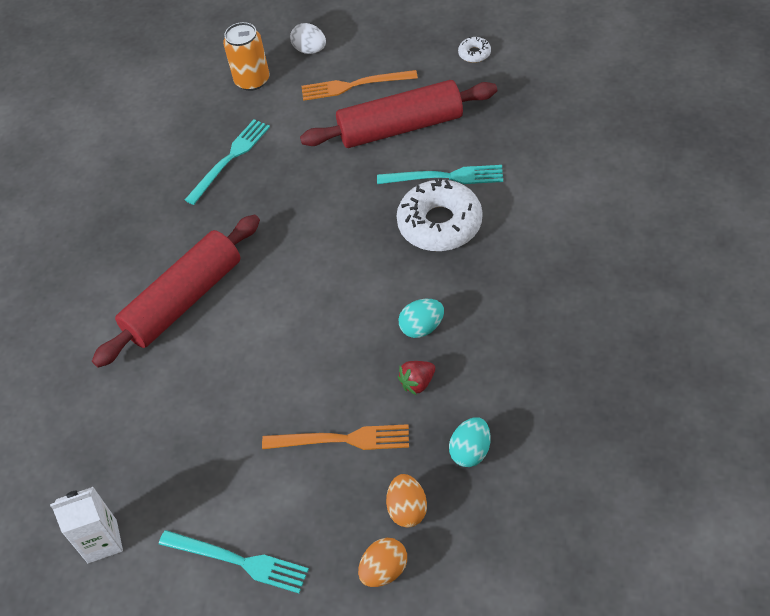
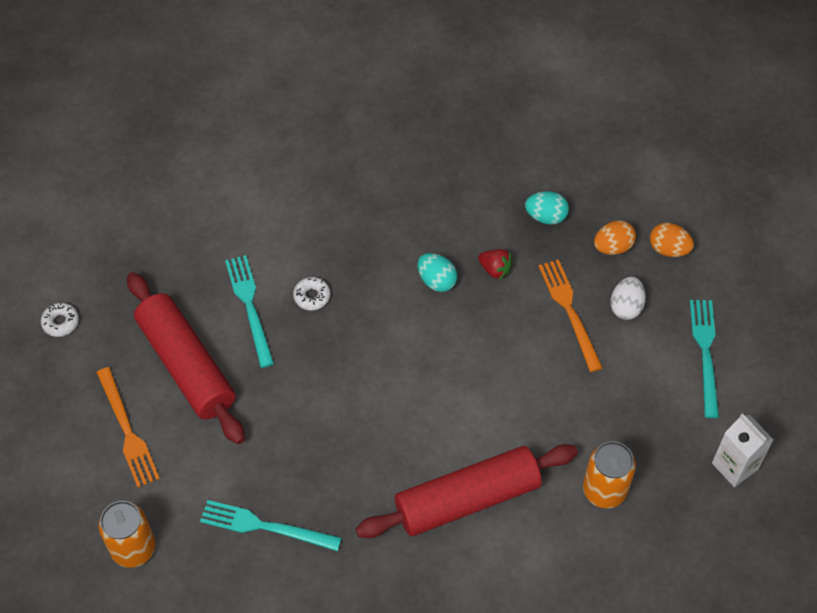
camera: 115 degrees left, 5 degrees up
(137, 412) = (604, 490): none -> orange can
(184, 300) = (467, 499): red rolling pin -> red rolling pin turned 45 degrees counterclockwise
(310, 50) = (72, 498): white egg -> white egg (626, 307)
(440, 224) = (312, 296): white donut -> white donut, size x0.44

